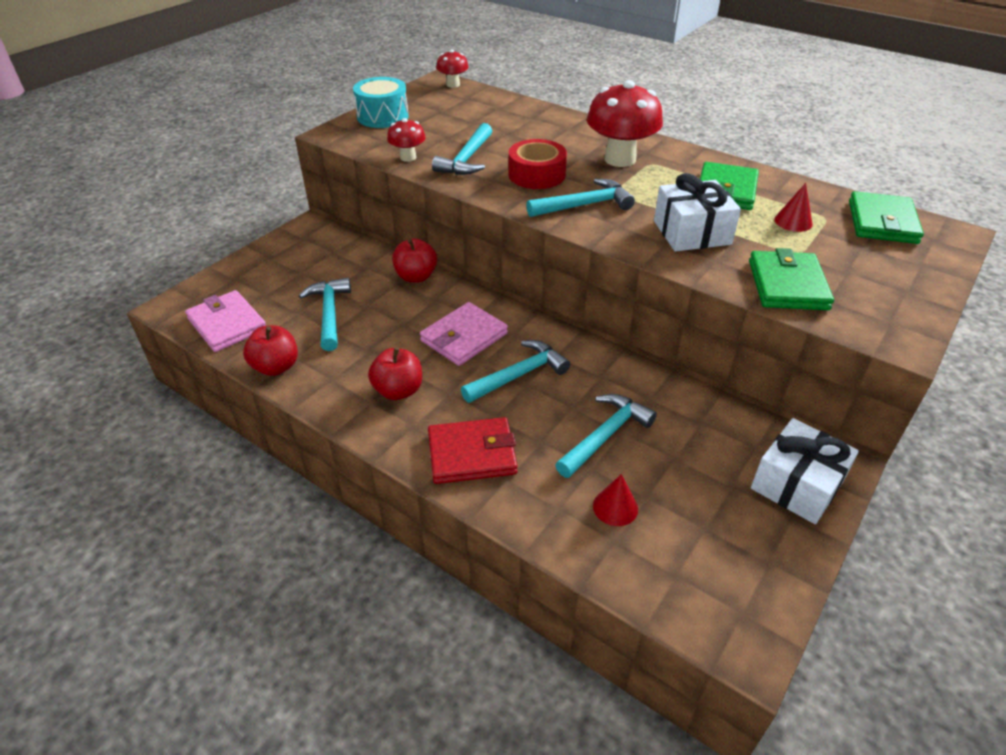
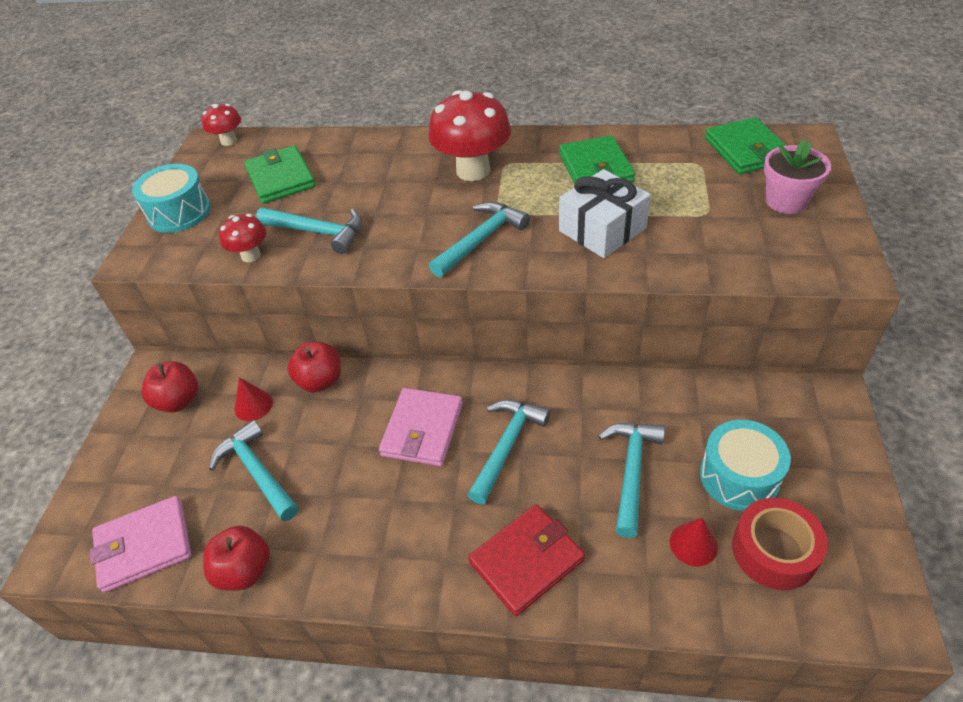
camera: 25 degrees left, 5 degrees up
(227, 324) = (144, 546): pink wallet -> pink wallet turned 45 degrees counterclockwise
(398, 391) = (401, 528): red apple -> red apple (179, 401)
(467, 159) = (318, 232): turquoise hammer -> turquoise hammer turned 60 degrees counterclockwise
(536, 175) = (406, 222): red tape -> red tape (774, 551)
(696, 481) = (739, 477): none -> turquoise drum
(787, 285) = (724, 252): green wallet -> green wallet (281, 178)
(793, 221) = (677, 180): red cone -> red cone (253, 405)
(797, 484) = (816, 435): white gift -> none
(885, 270) = (786, 201): none -> pink flower pot

